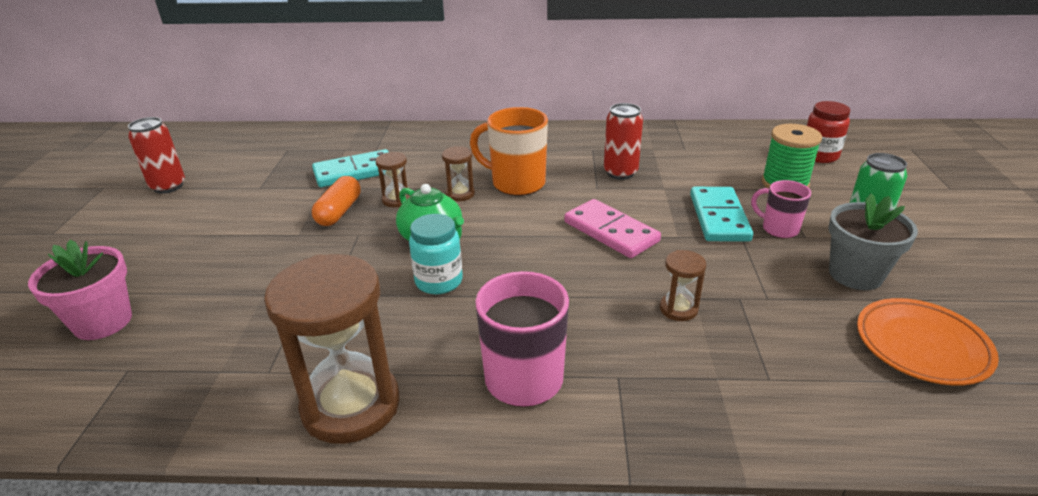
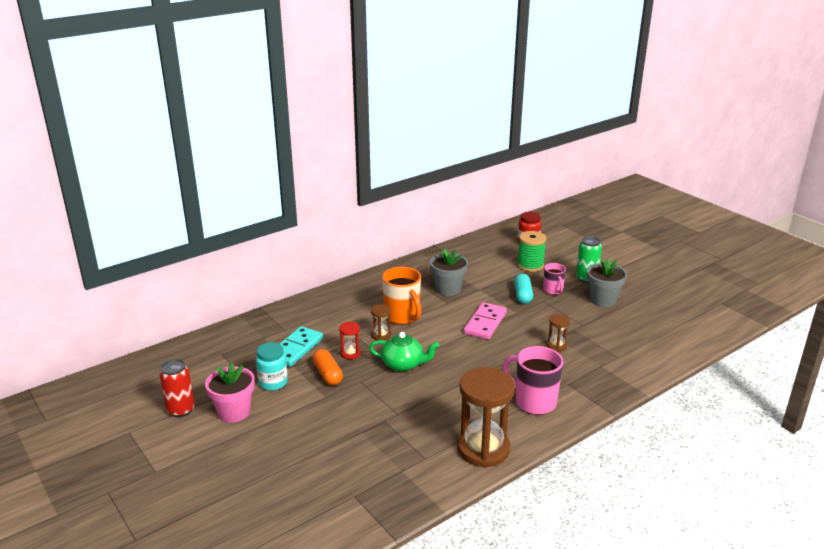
camera: 40 degrees left, 5 degrees down
(103, 322) = (296, 487): pink flower pot -> pink flower pot (234, 412)
(397, 200) = (350, 353): brown hourglass -> red hourglass
(439, 281) = (440, 383): turquoise jar -> turquoise jar (273, 383)
(516, 183) = (402, 317): orange mug -> orange mug turned 105 degrees counterclockwise
(611, 232) = (485, 323): pink domino -> pink domino turned 75 degrees counterclockwise
(620, 173) = (448, 289): red can -> grey flower pot
(719, 217) = (522, 295): turquoise domino -> turquoise capsule
(778, 229) = (553, 291): pink mug -> pink mug turned 105 degrees counterclockwise
(921, 346) = (651, 320): orange plate -> none

